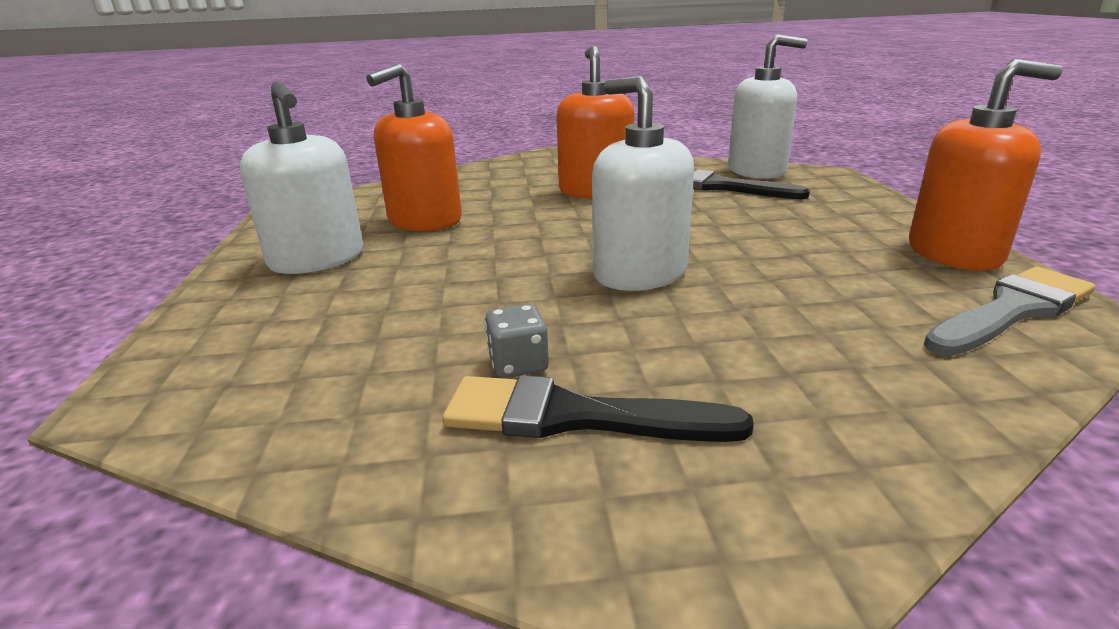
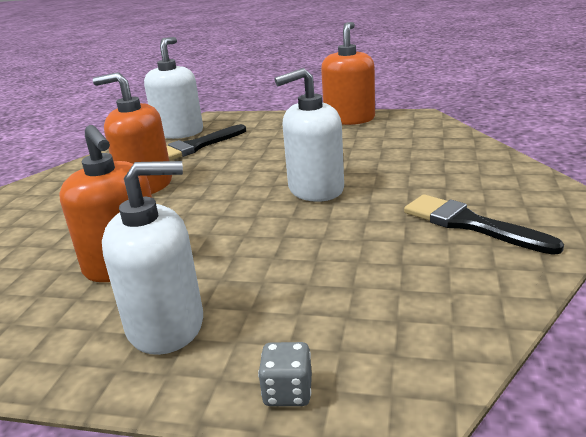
camera: 70 degrees left, 0 degrees up
(518, 364) = (412, 235): grey dice -> grey dice (288, 392)
(575, 417) = (470, 224): black brush -> black brush turned 105 degrees clockwise
(1011, 311) = (411, 124): grey brush -> none

